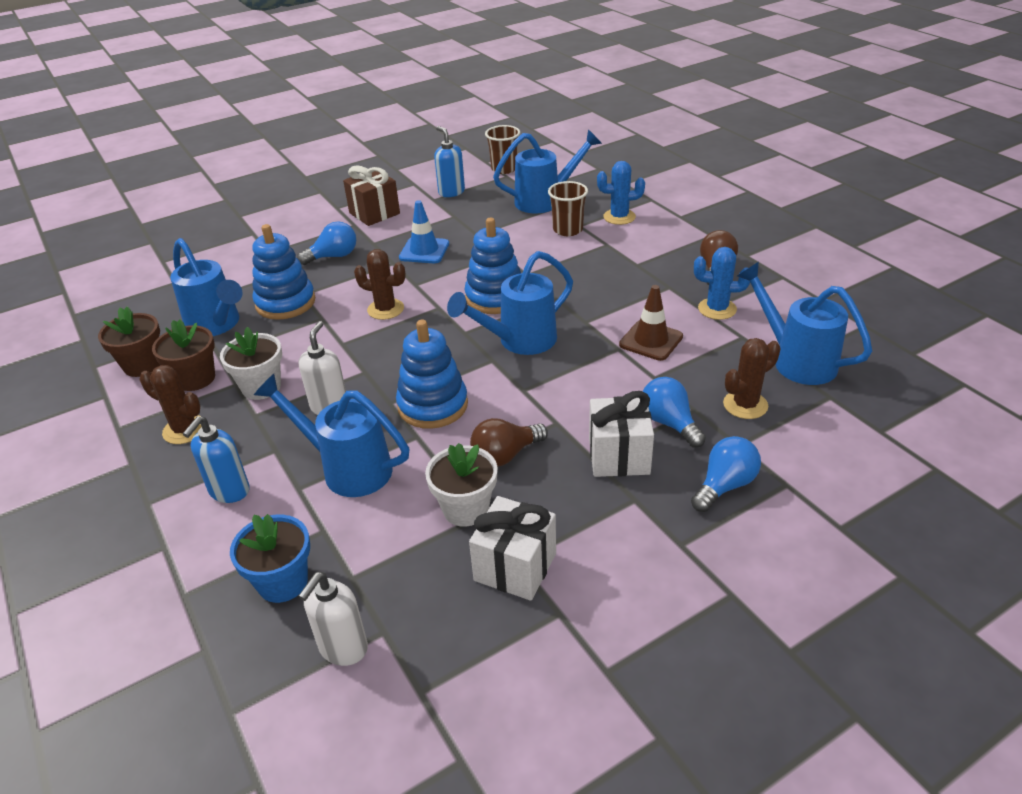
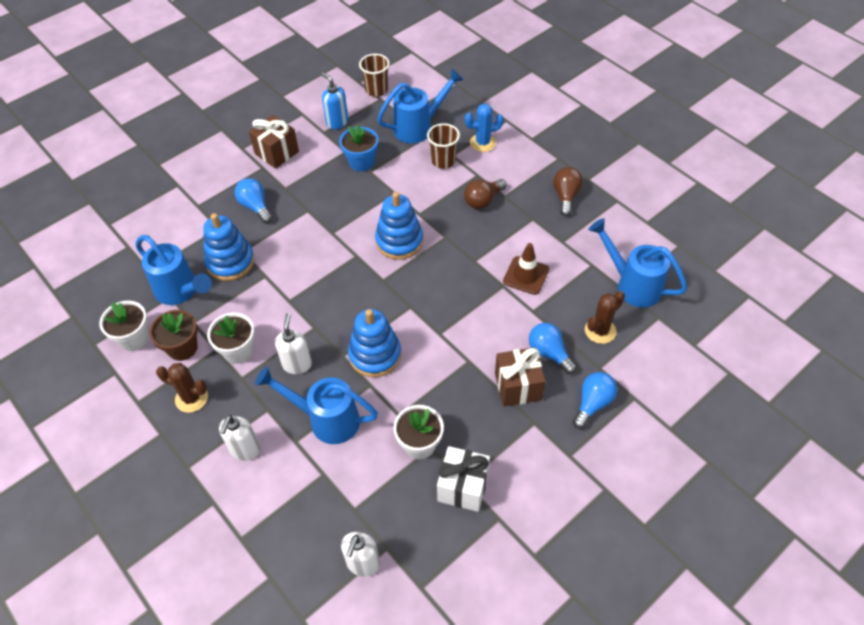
camera: 10 degrees left, 15 degrees up
(143, 365) = (134, 338): brown flower pot -> white flower pot
(229, 491) = (245, 450): blue soap dispenser -> white soap dispenser
(283, 582) = (307, 519): blue flower pot -> blue flower pot (361, 162)
(333, 256) = (255, 206): blue light bulb -> blue light bulb turned 90 degrees counterclockwise
(385, 309) = (314, 262): brown cactus -> none
(424, 251) = (330, 194): blue traffic cone -> none
(505, 455) = (438, 394): brown light bulb -> brown light bulb (483, 200)
(519, 341) = (427, 286): blue watering can -> none
(619, 456) = (518, 386): white gift -> brown gift
(717, 309) = (571, 239): blue cactus -> none

